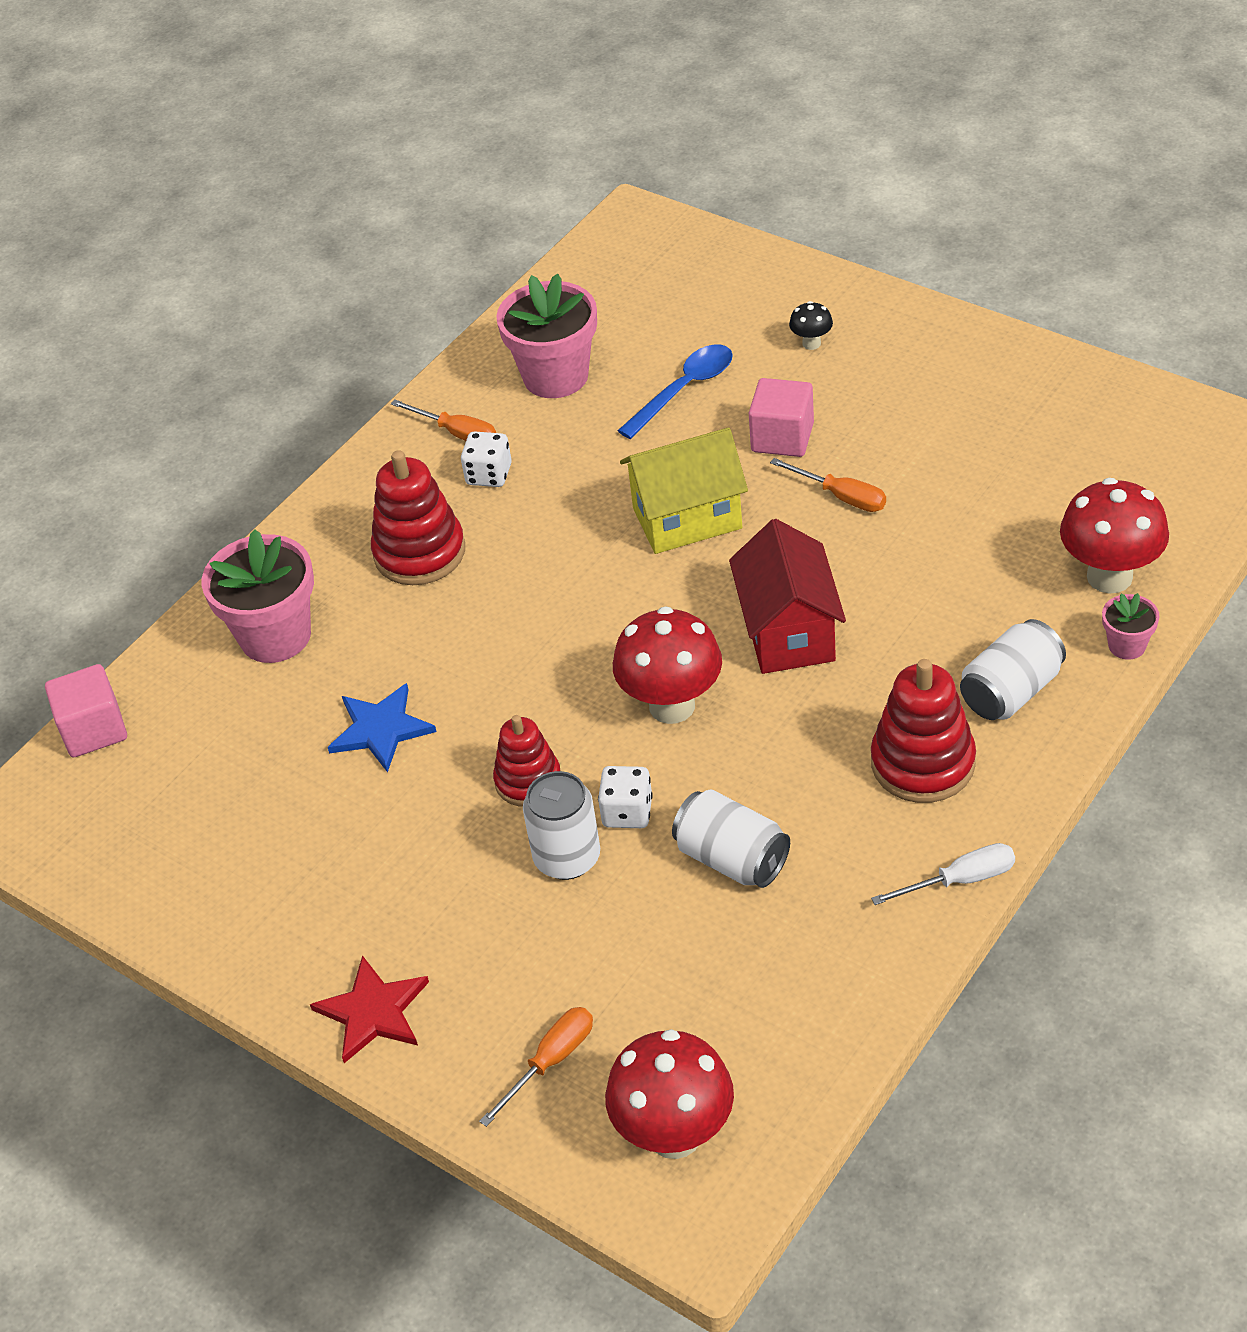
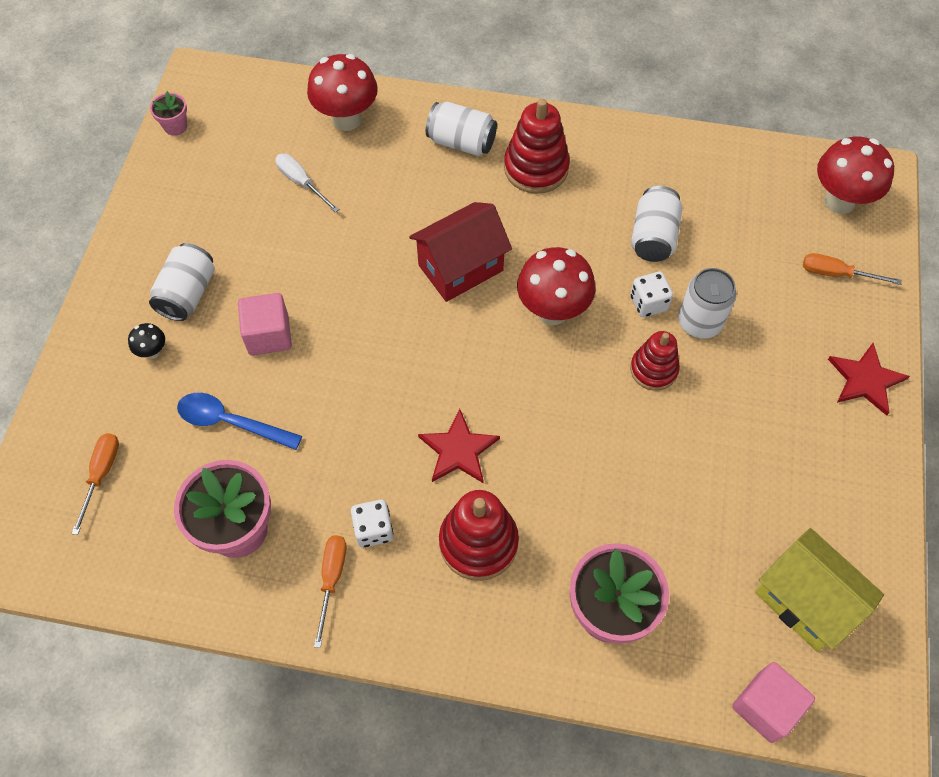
camera: 120 degrees left, 15 degrees up
(380, 729) = (658, 484): blue star -> none
(536, 564) = (458, 450): none -> red star
(687, 518) = (374, 366): yellow house -> yellow house (804, 601)
(841, 497) = (320, 278): orange screwdriver -> orange screwdriver (101, 475)
(879, 381) = (188, 294): none -> white can
(960, 880) = (610, 129): white screwdriver -> white screwdriver (301, 182)
(1127, 645) = (401, 99): pink flower pot -> pink flower pot (175, 126)

